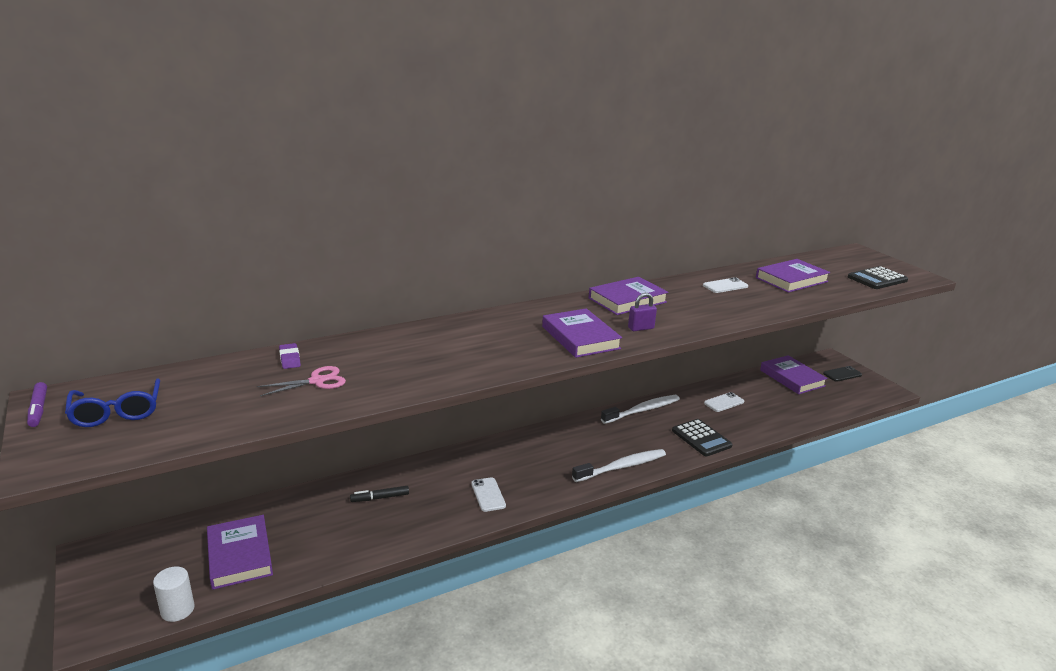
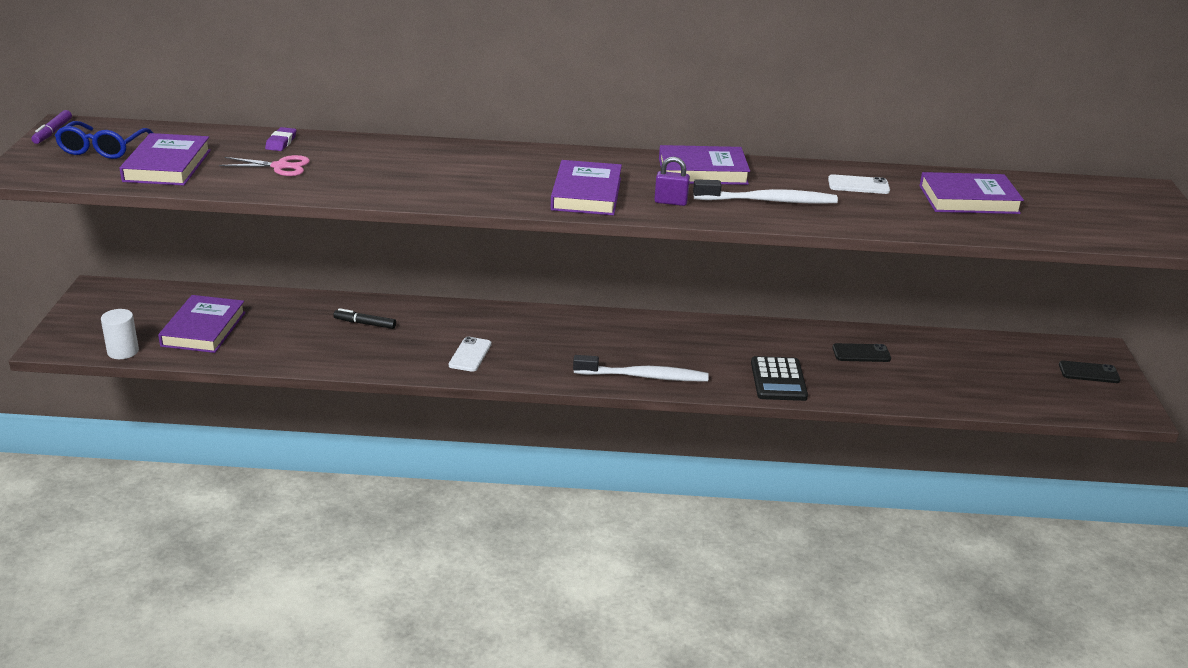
camera: 30 degrees right, 5 degrees up
(642, 410) = (742, 331): white toothbrush -> white toothbrush (768, 201)
(724, 402) = (861, 353): white phone -> black phone
(792, 378) = (1001, 355): purple book -> purple book (167, 166)
(877, 279) = (1107, 228): black calculator -> none

